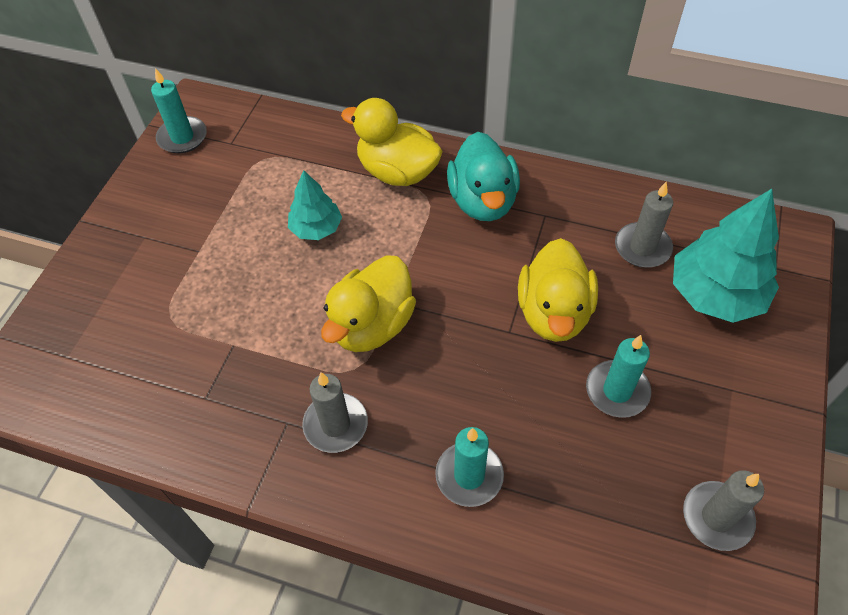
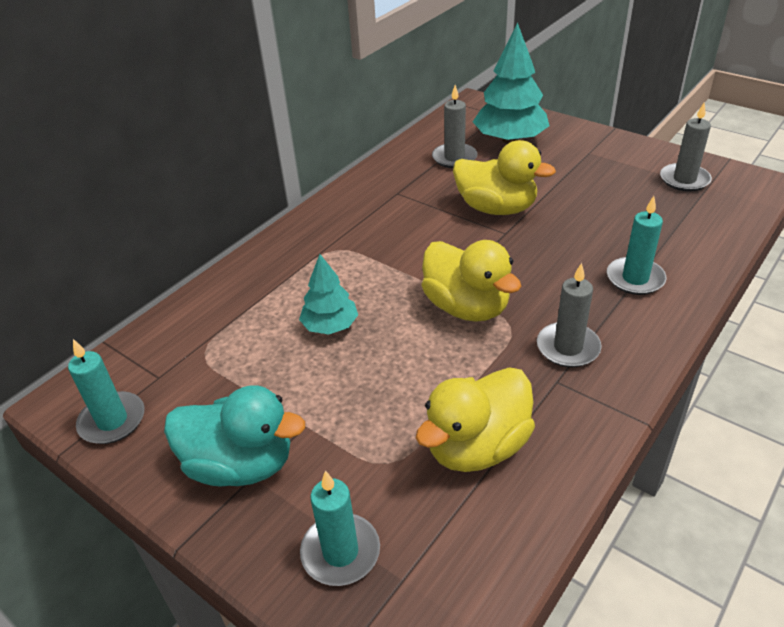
camera: 70 degrees left, 15 degrees down
(397, 172) = (294, 261): yellow duck -> yellow duck (477, 446)
(483, 201) = (362, 220): turquoise duck -> turquoise duck (240, 464)
(617, 391) = (577, 195): turquoise candle -> turquoise candle (340, 552)

